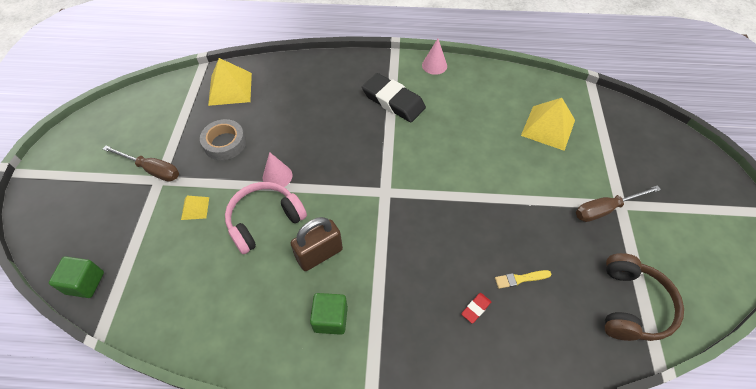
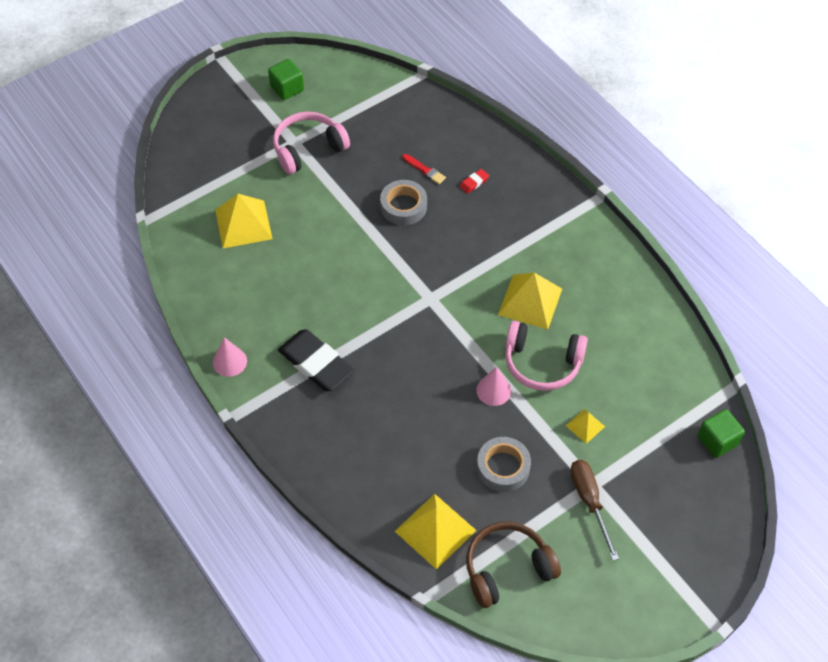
camera: 130 degrees left, 0 degrees up
(319, 254) = (530, 301): brown padlock -> yellow pyramid
(330, 319) = (568, 258): green cube -> green cube (287, 88)
(393, 101) = (316, 364): black eraser -> black eraser turned 45 degrees counterclockwise
(475, 308) = (474, 182): red eraser -> red eraser turned 45 degrees counterclockwise
(489, 234) = (403, 206): none -> grey tape
(520, 279) = (424, 170): yellow brush -> red brush
(605, 209) = (308, 149): brown screwdriver -> pink headphones
(632, 305) = (385, 104): brown headphones -> brown headphones (507, 568)

